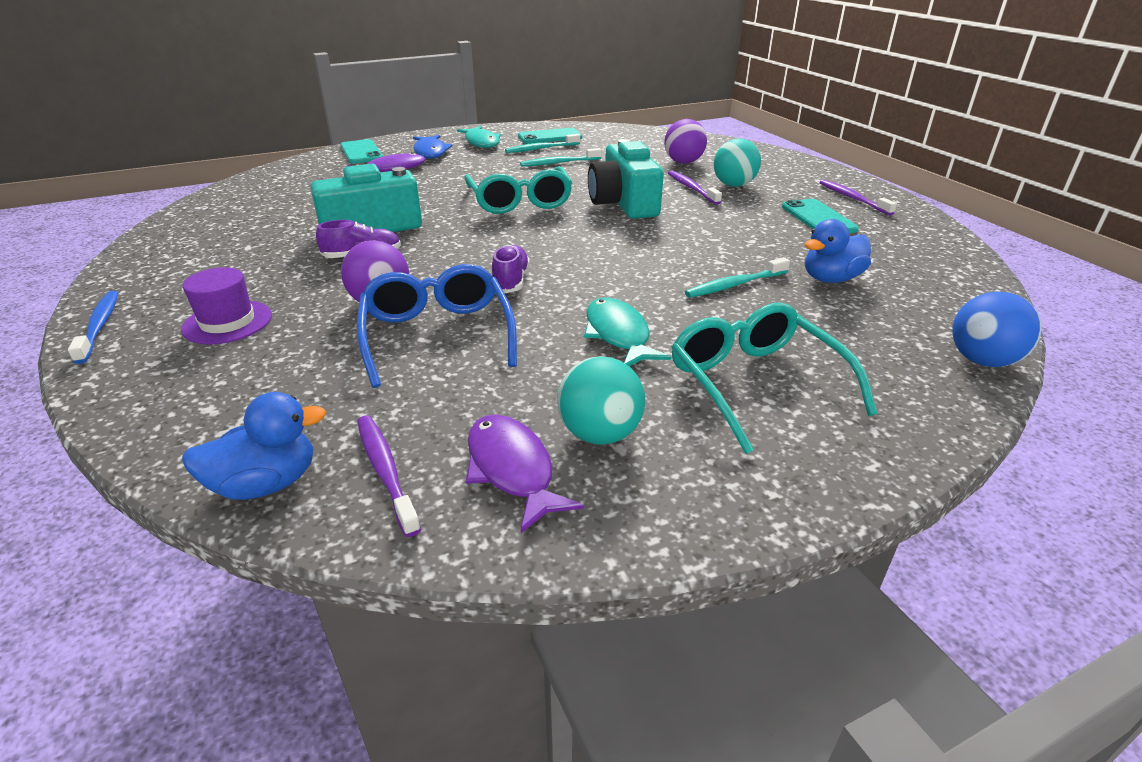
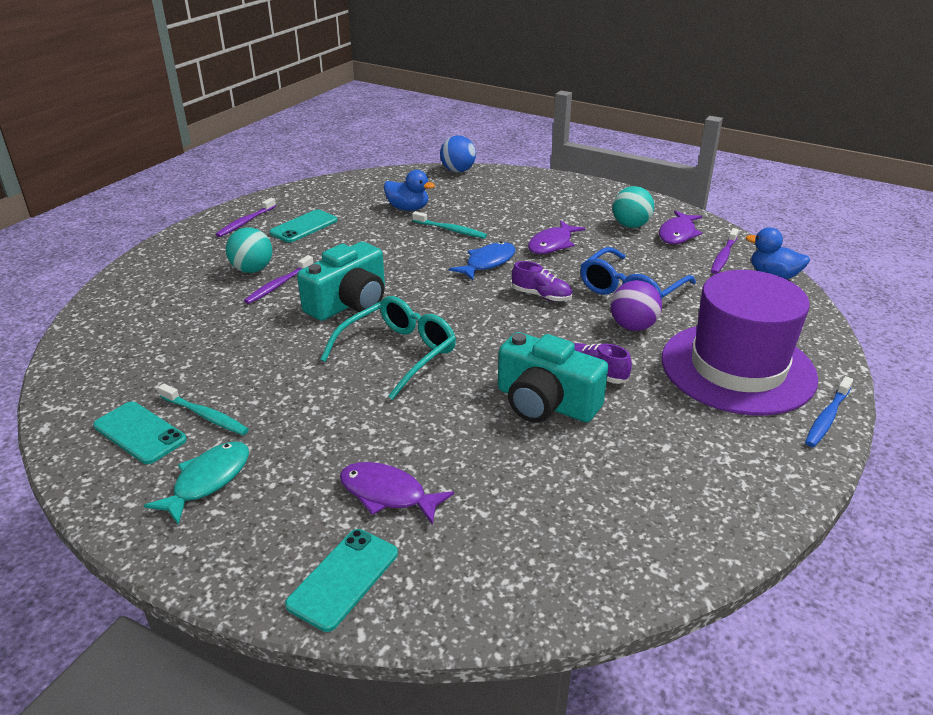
camera: 125 degrees left, 0 degrees up
(227, 322) = (737, 368): purple hat -> purple hat, size x2.26
(430, 152) = (289, 503): blue fish -> blue fish (487, 263)
(511, 281) = (541, 296): purple shoe -> purple shoe turned 120 degrees counterclockwise
(559, 163) = (256, 379): turquoise toothbrush -> none
(618, 335) = (552, 244): turquoise fish -> purple fish
(683, 162) = (196, 309): purple ball -> none
(755, 384) = (546, 206): turquoise glasses -> none

